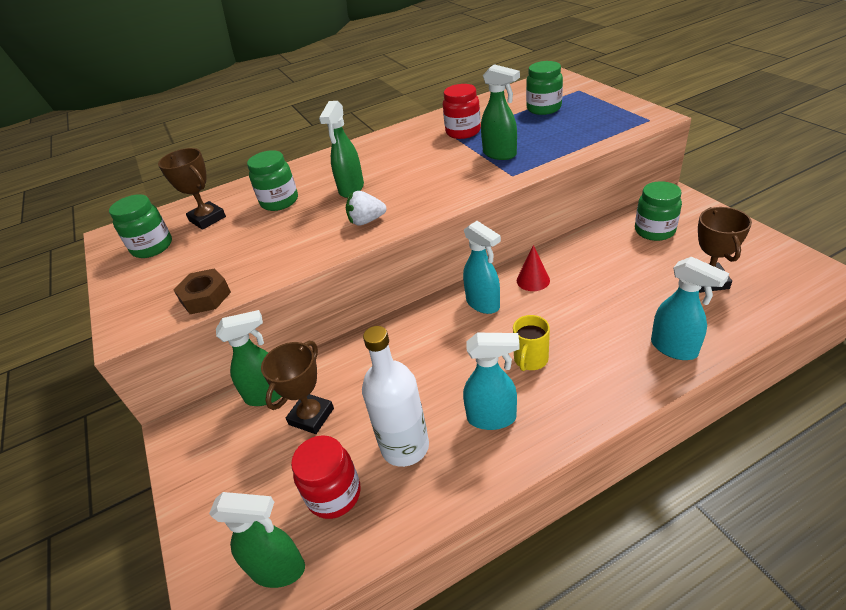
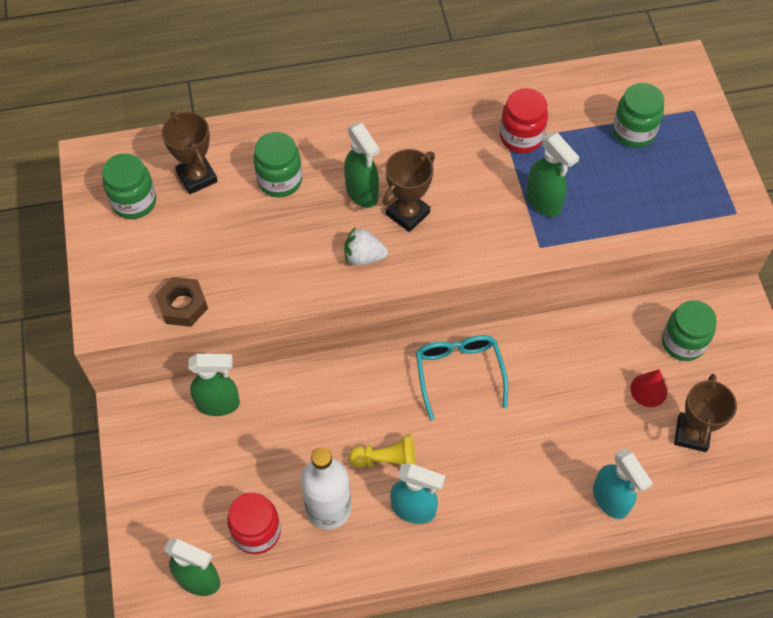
camera: 10 degrees right, 20 degrees up
(311, 416) = (254, 445): brown trophy -> brown trophy (408, 213)
(351, 189) = (362, 193): green spray bottle -> green spray bottle turned 60 degrees counterclockwise
(446, 386) = (386, 460): none -> yellow pawn
(483, 304) = (459, 373): turquoise spray bottle -> turquoise glasses
(530, 360) = (474, 460): yellow mug -> none
(533, 280) = (522, 361): red cone -> red cone (648, 390)

